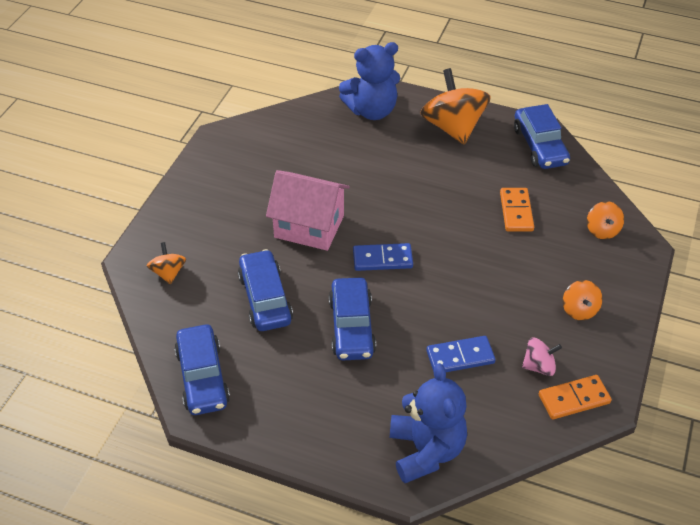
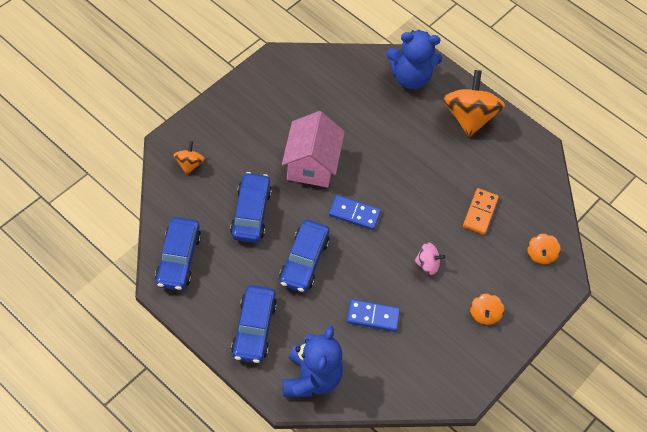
camera: 15 degrees right, 10 degrees up
(309, 226) = (311, 164): pink house -> pink house turned 60 degrees clockwise
(539, 146) = (531, 161): blue car -> blue car (254, 329)
(539, 366) = (428, 347): pink spinning top -> pink spinning top (427, 264)
(574, 399) = (440, 383): orange domino -> none

